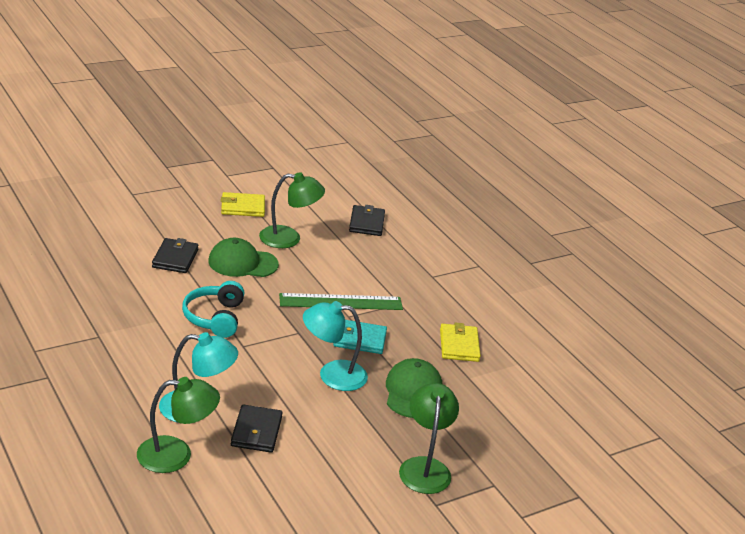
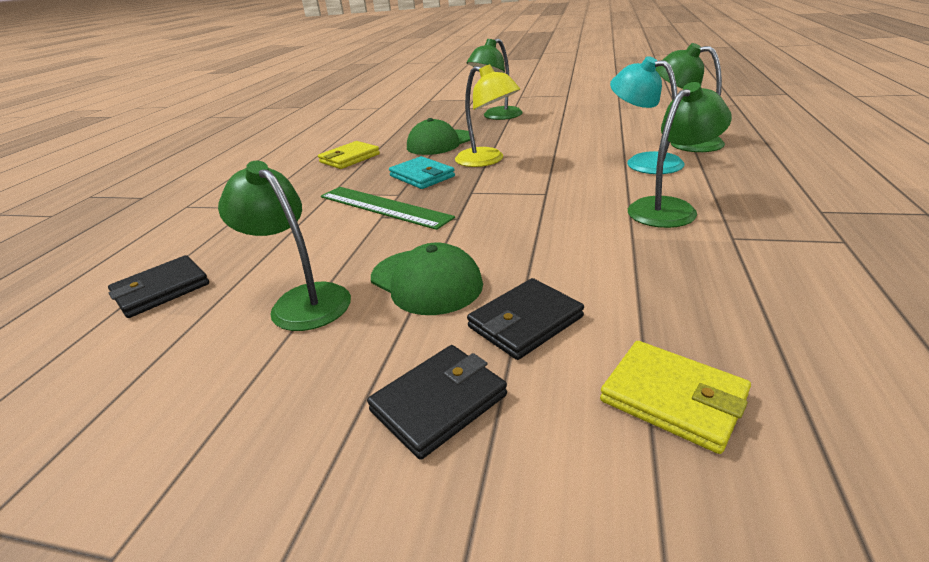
camera: 130 degrees left, 0 degrees up
(147, 353) = (670, 208): none -> green lamp
(215, 318) = (549, 223): turquoise headphones -> none
(243, 207) = (261, 402): yellow wallet -> yellow wallet (673, 398)
(256, 431) = (599, 143): black wallet -> black wallet (439, 403)
(332, 375) = (487, 160): turquoise lamp -> yellow lamp

